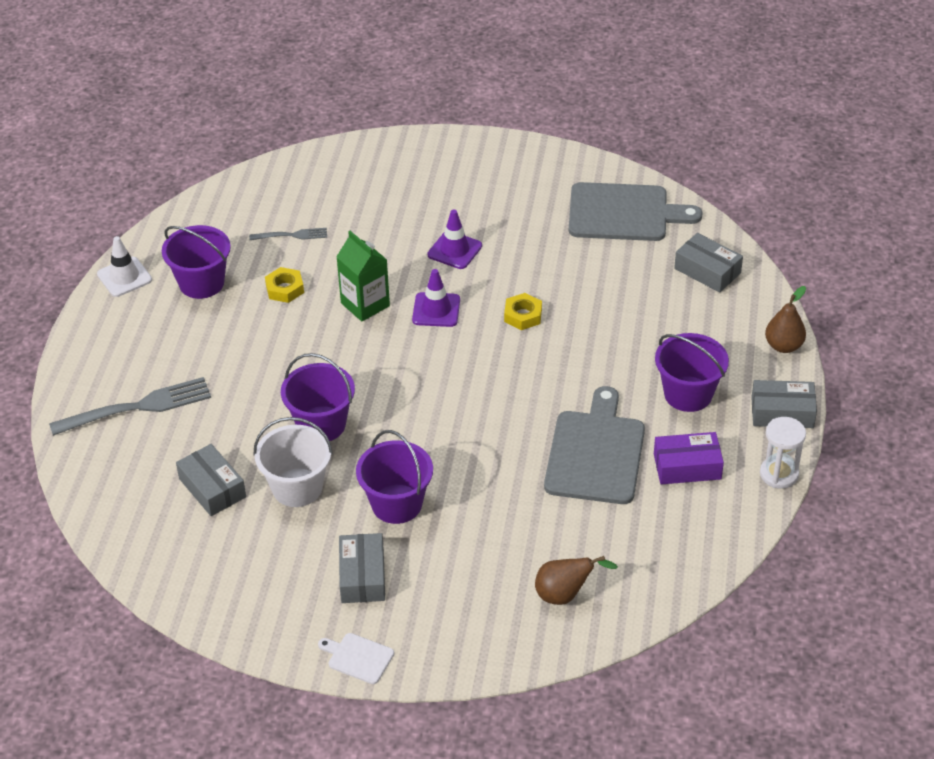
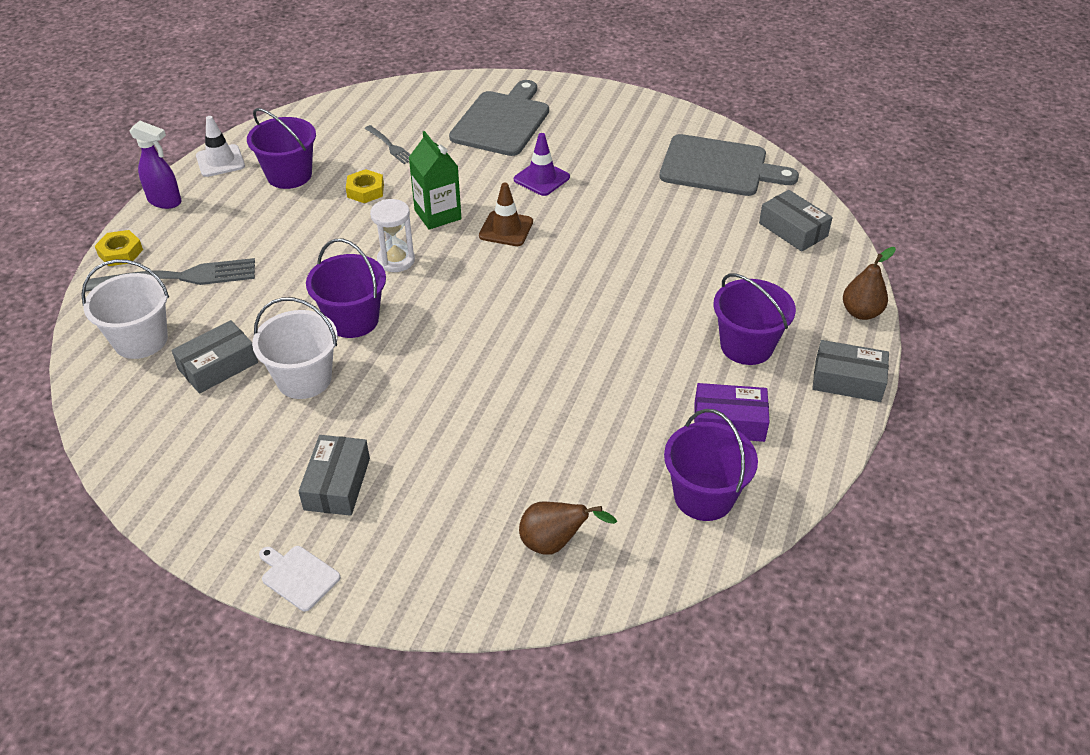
camera: 10 degrees right, 0 degrees up
(87, 330) = (165, 201): none -> purple spray bottle
(128, 475) = (140, 340): none -> white bucket
(212, 488) = (218, 366): grey box -> grey box turned 75 degrees clockwise
(292, 235) = (390, 146): grey fork -> grey fork turned 45 degrees clockwise
(396, 504) = (401, 412): purple bucket -> purple bucket (704, 496)
(436, 310) = (506, 229): purple traffic cone -> brown traffic cone
(523, 315) = (592, 246): yellow nut -> yellow nut (120, 252)
(596, 453) = (631, 392): grey cutting board -> grey cutting board (502, 121)
(779, 474) = (832, 446): white hourglass -> white hourglass (396, 260)

